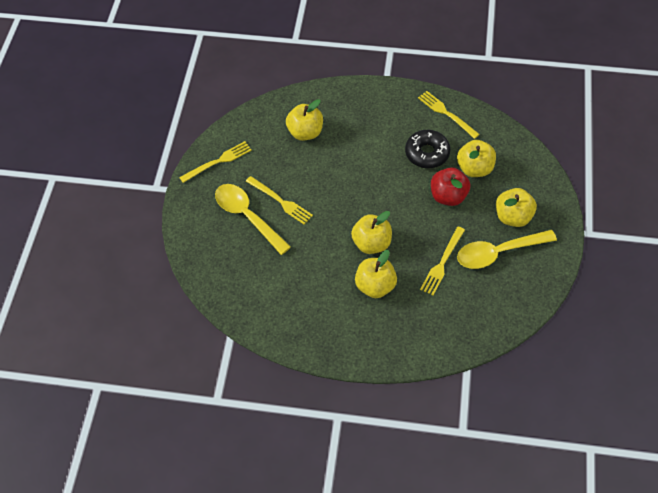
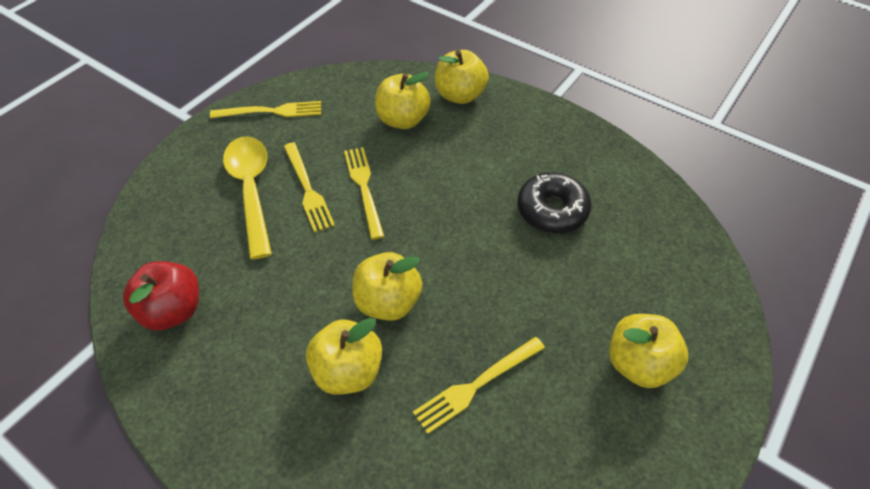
camera: 25 degrees right, 5 degrees down
(446, 113) = (612, 169): yellow fork -> yellow fork (364, 188)
(448, 196) = (548, 284): red apple -> red apple (173, 310)
(474, 168) = (613, 261): yellow apple -> yellow apple (460, 95)
(498, 252) = (581, 413): yellow spoon -> none

